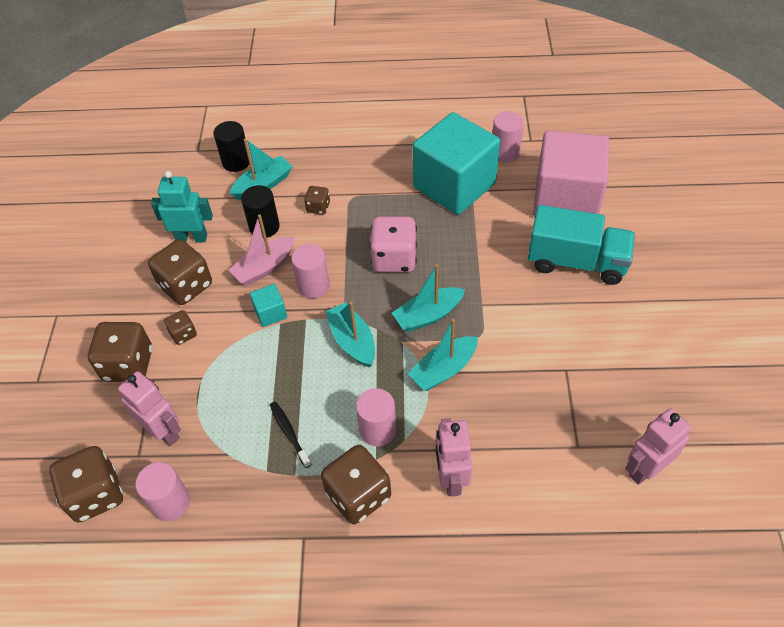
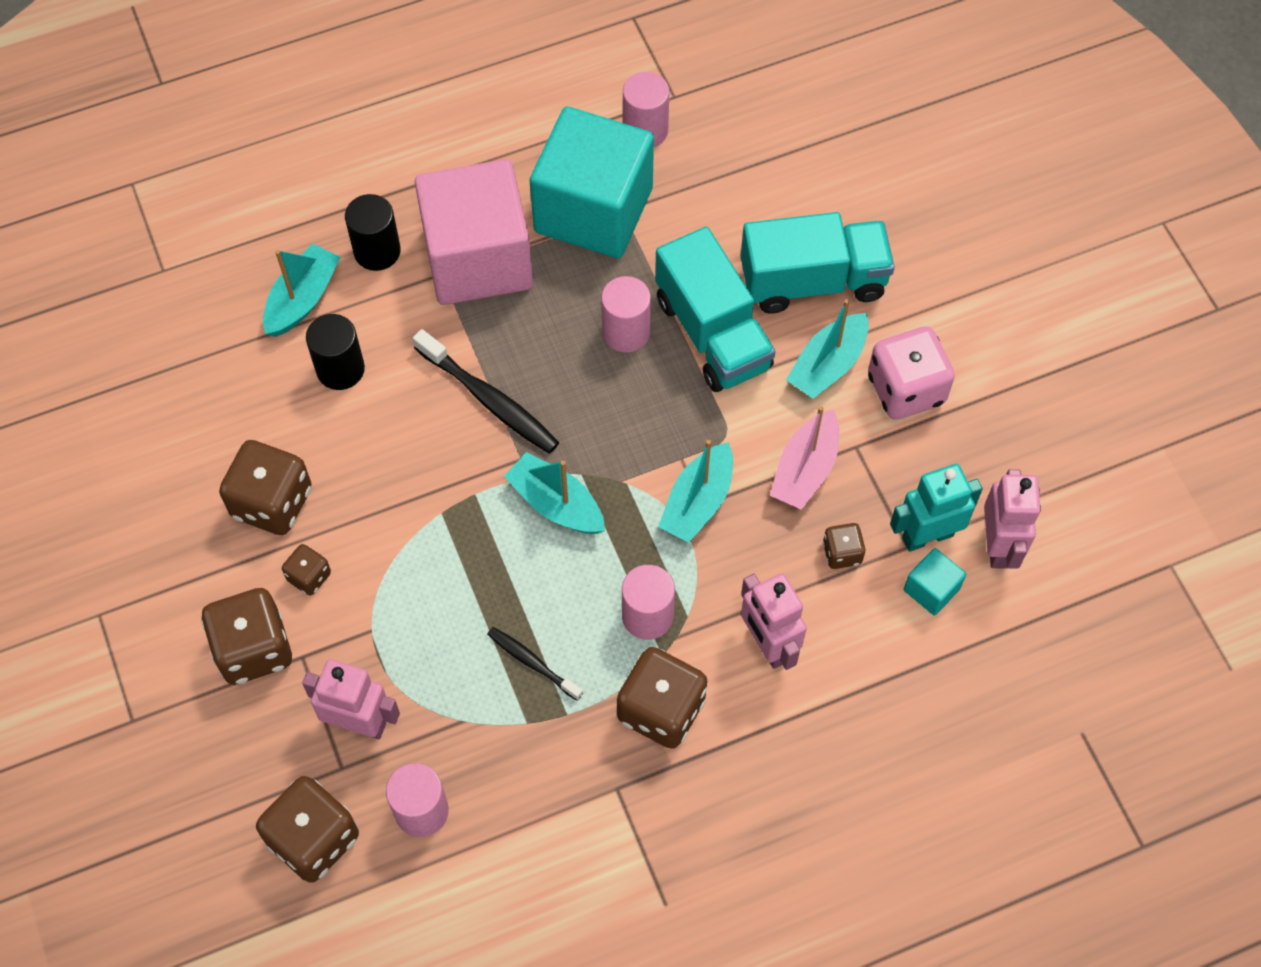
camera: 25 degrees left, 10 degrees up
(191, 238) = (237, 423): turquoise robot -> turquoise robot (927, 536)
(236, 162) = (238, 272): black cylinder -> black cylinder (377, 251)
(264, 267) = (374, 435): pink boat -> pink boat (805, 469)
(270, 313) = (420, 502): turquoise cube -> turquoise cube (931, 589)
(313, 286) = (461, 439): pink cylinder -> pink cylinder (626, 332)
(318, 207) = (407, 311): brown dice -> brown dice (842, 553)
(341, 268) = (488, 399): none -> black toothbrush
(394, 259) = (558, 359): pink dice -> pink dice (906, 389)
(428, 315) = (643, 430): turquoise boat -> turquoise boat (828, 365)
(498, 273) = (712, 333): none -> turquoise truck
(566, 199) = (762, 184): pink cube -> pink cube (478, 259)
(645, 469) = (998, 545): pink robot -> pink robot turned 150 degrees clockwise

